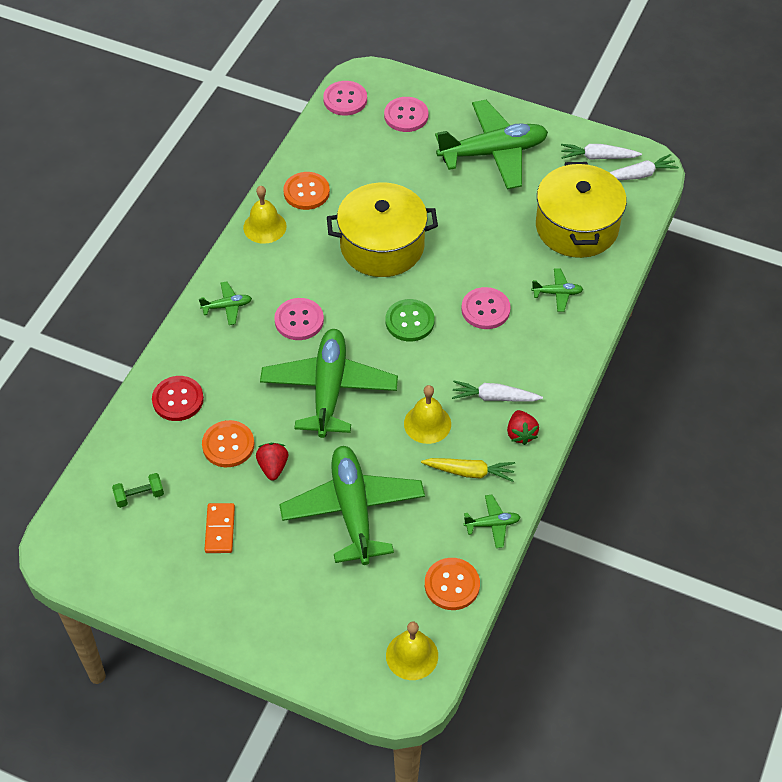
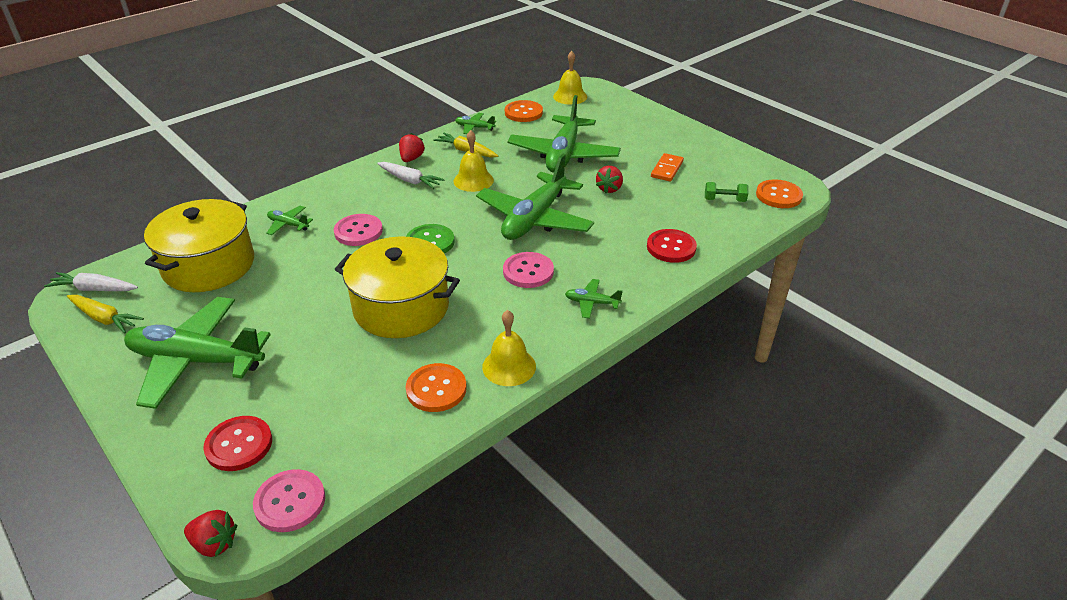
camera: 155 degrees left, 15 degrees down
(228, 445) = (639, 209): orange button -> orange button (778, 195)
(368, 69) = (214, 544): none -> red strawberry
(406, 116) = (239, 445): pink button -> red button
(598, 157) = (104, 318): white carrot -> yellow carrot

